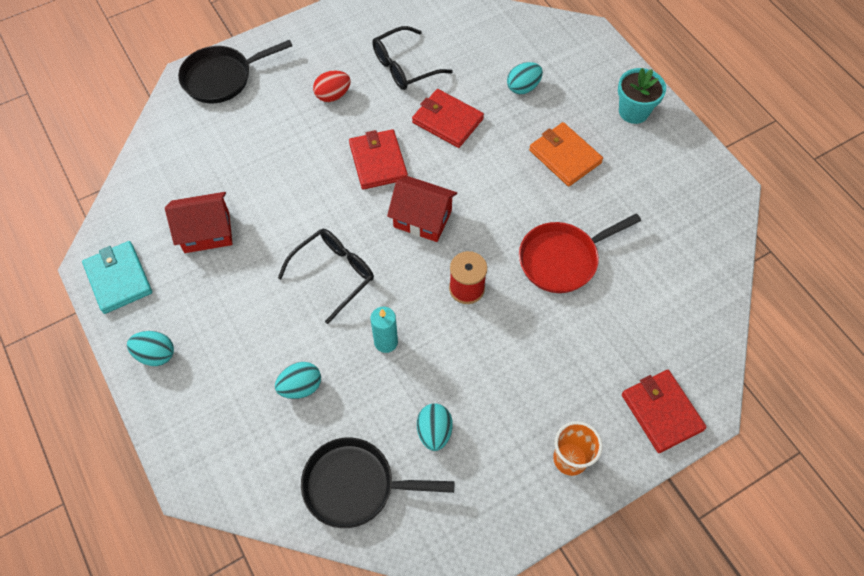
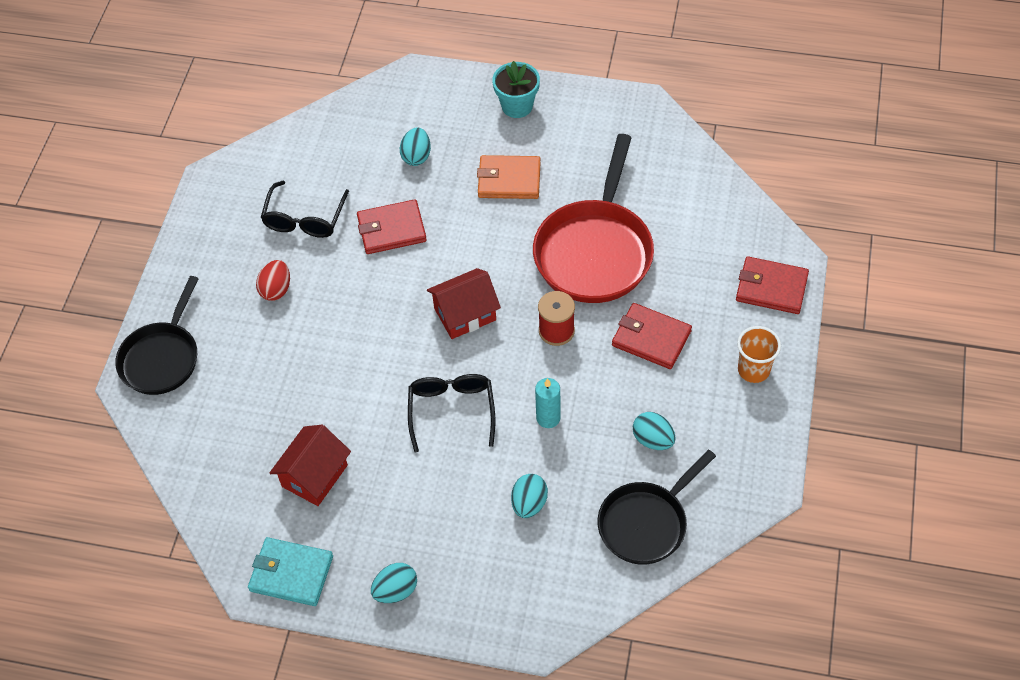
camera: 45 degrees left, 5 degrees down
(378, 161) = (378, 305): red wallet -> red wallet (651, 338)
(562, 259) = (595, 251): red pan -> red pan, size x1.52

